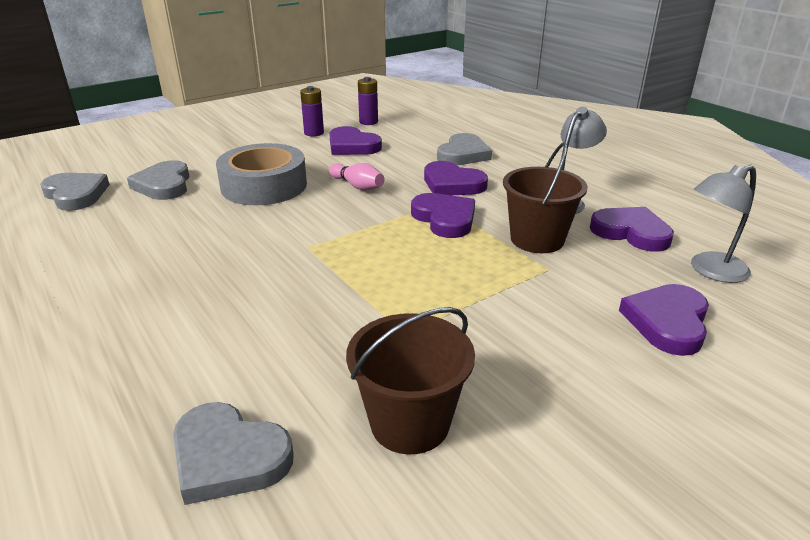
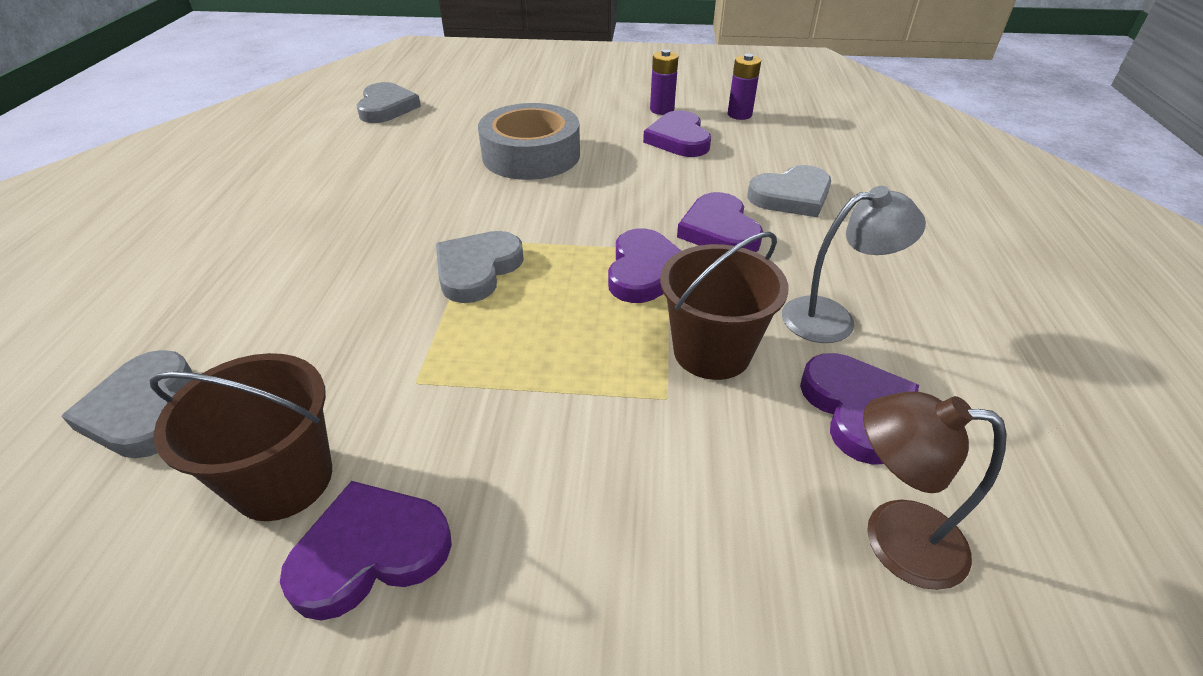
camera: 40 degrees right, 10 degrees up
(164, 185) = (456, 122): grey heart -> grey heart (477, 270)
(357, 186) = (614, 190): pink bowling pin -> none
(667, 322) = (704, 566): purple heart -> purple heart (370, 552)
(710, 271) = (893, 538): grey lamp -> brown lamp

